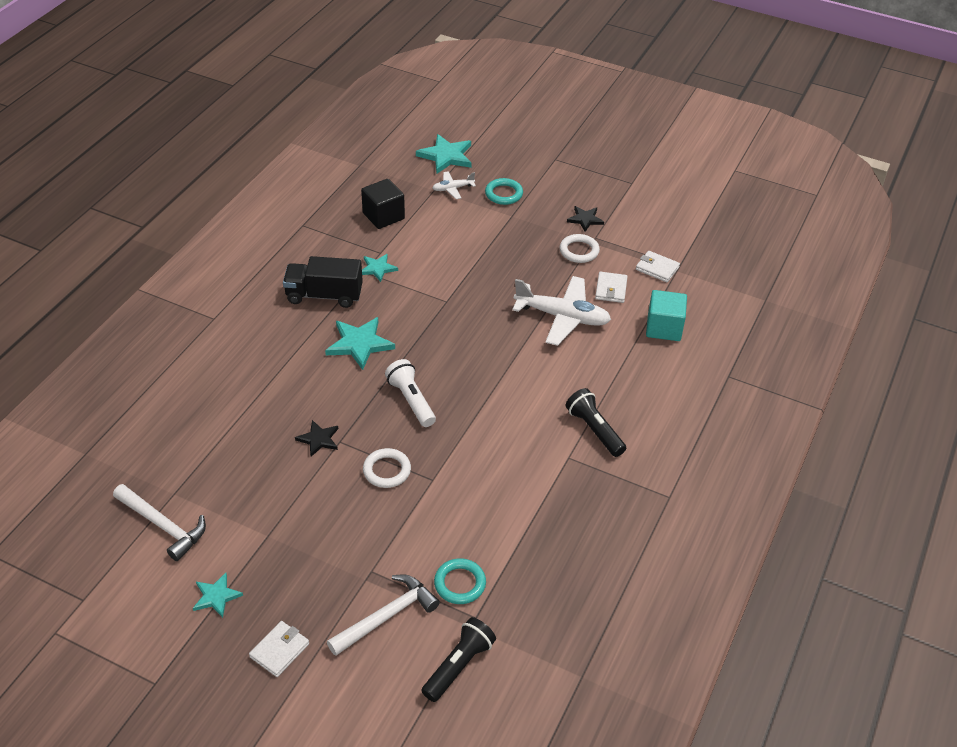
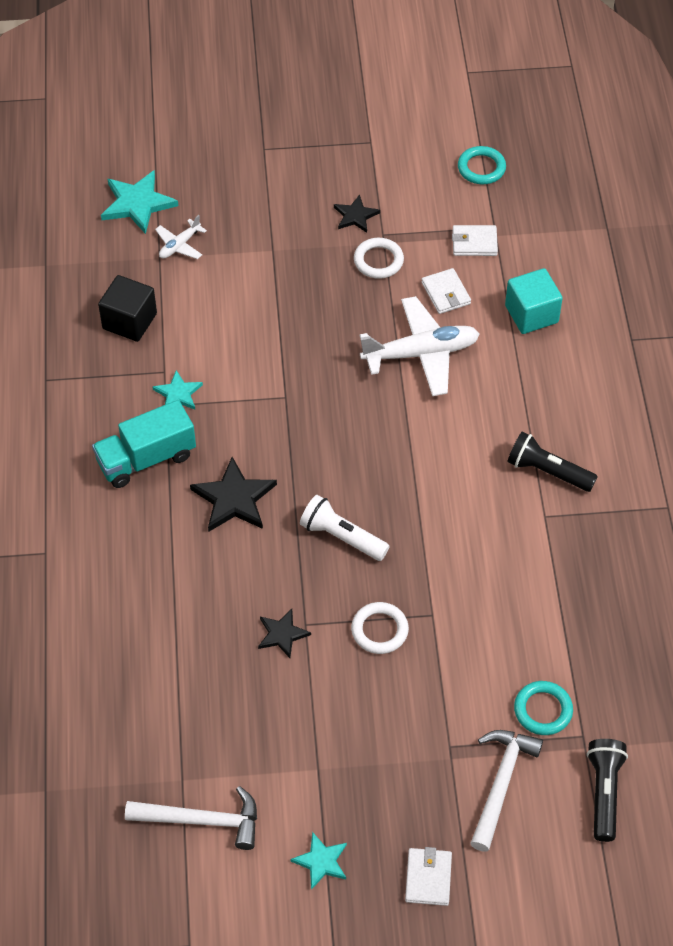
camera: 30 degrees left, 10 degrees up
(324, 295) = (146, 458): black truck -> turquoise truck
(359, 344) = (234, 499): turquoise star -> black star
(504, 194) = (242, 225): turquoise ring -> turquoise ring (481, 168)

